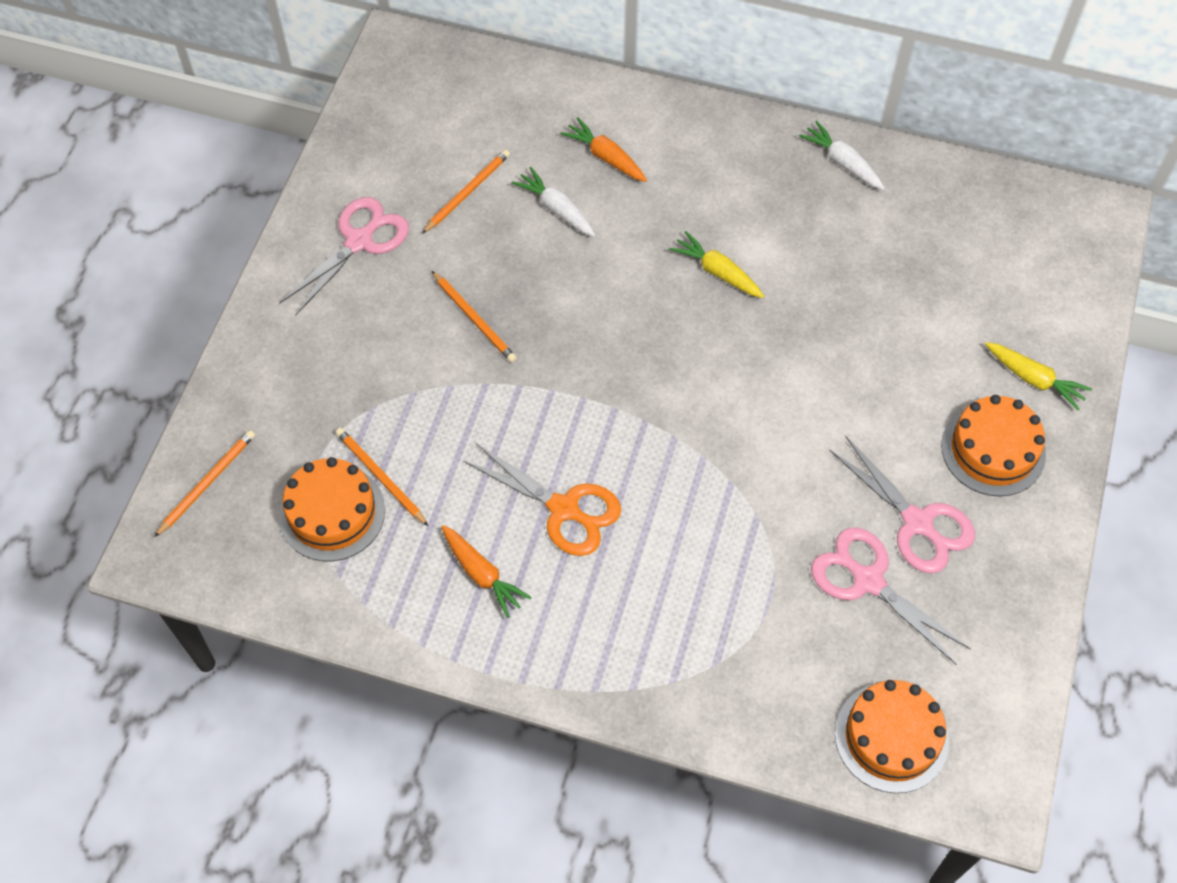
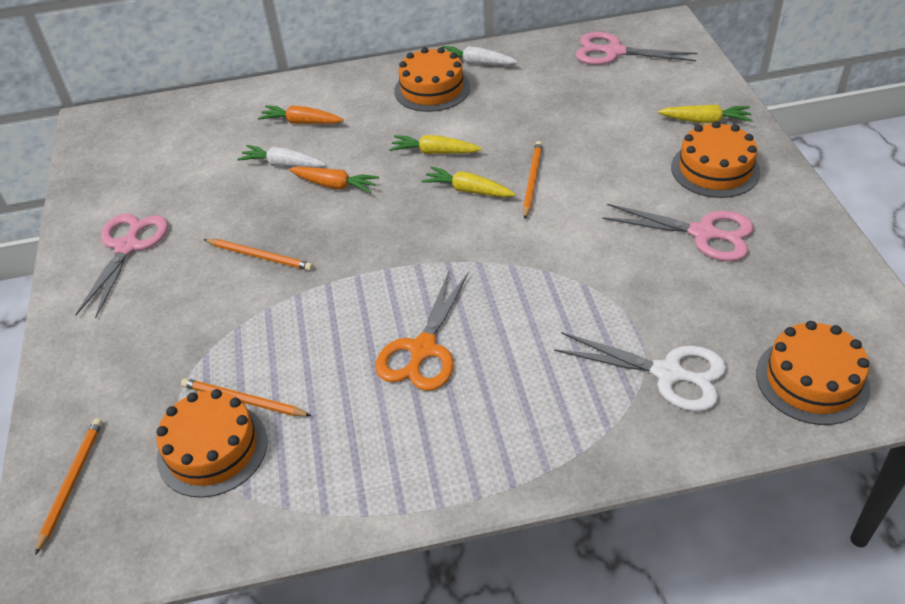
camera: 25 degrees left, 15 degrees down
(467, 192) = (204, 182): orange pencil -> orange pencil (532, 180)
(482, 574) = (384, 430): orange carrot -> orange carrot (335, 185)
(563, 509) = (423, 349): orange scissors -> orange scissors turned 105 degrees clockwise
(720, 341) = (468, 190): none -> yellow carrot
(765, 656) = (667, 373): none -> white scissors
(769, 177) = (432, 89): none -> orange cake
(868, 581) = (701, 285): pink scissors -> pink scissors (614, 52)

